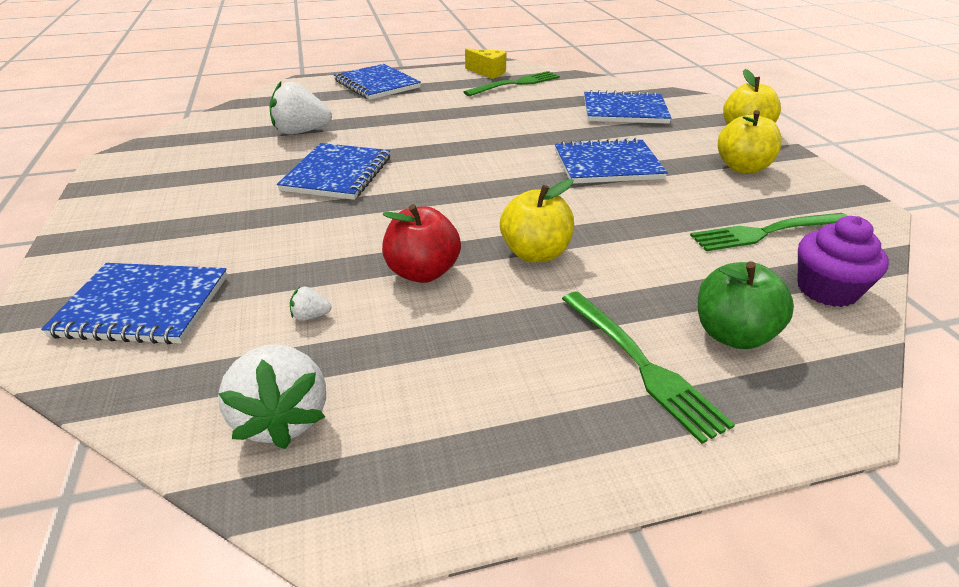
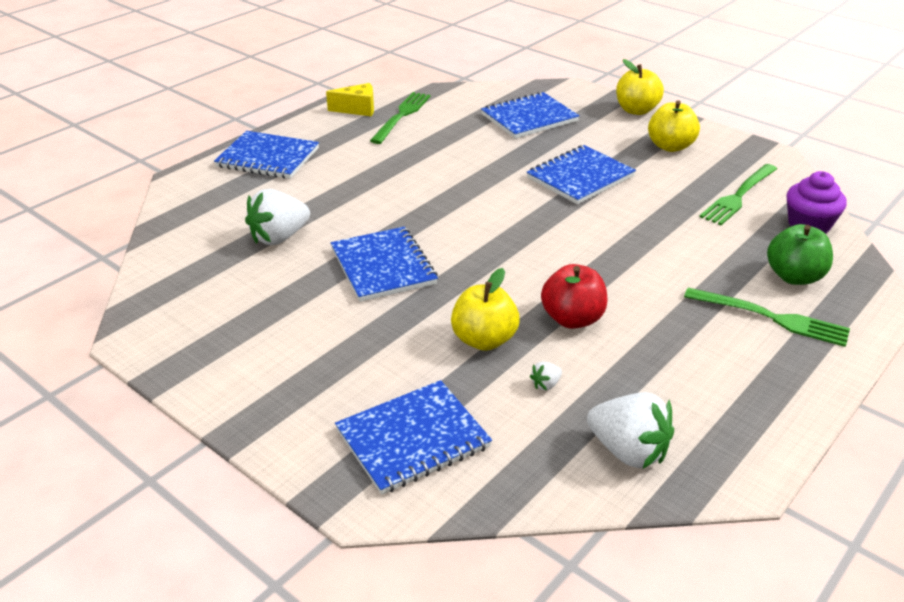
camera: 35 degrees left, 0 degrees up
(535, 253) = (624, 271): yellow apple -> yellow apple (484, 340)

